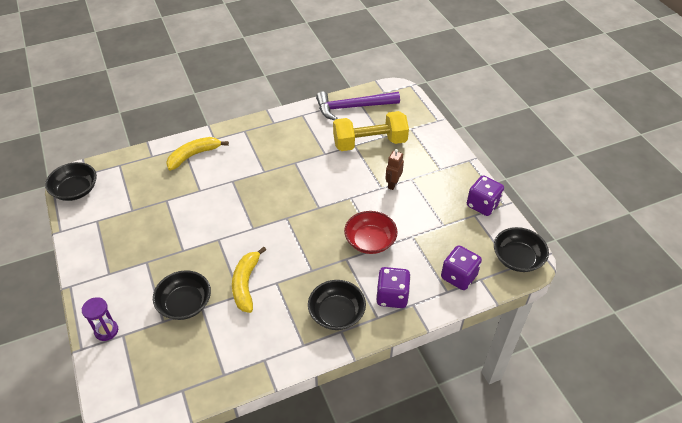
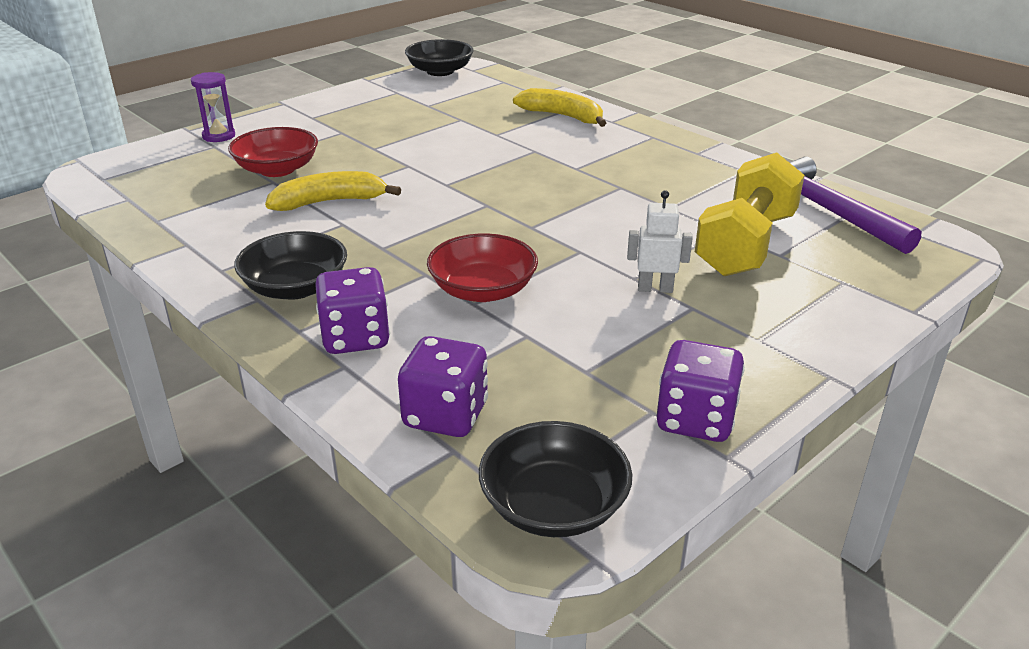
camera: 70 degrees right, 15 degrees down
(185, 303) = (277, 169): black bowl -> red bowl
(370, 143) = (745, 244): yellow dumbbell -> yellow dumbbell turned 60 degrees clockwise
(393, 184) = (655, 288): brown robot -> white robot

